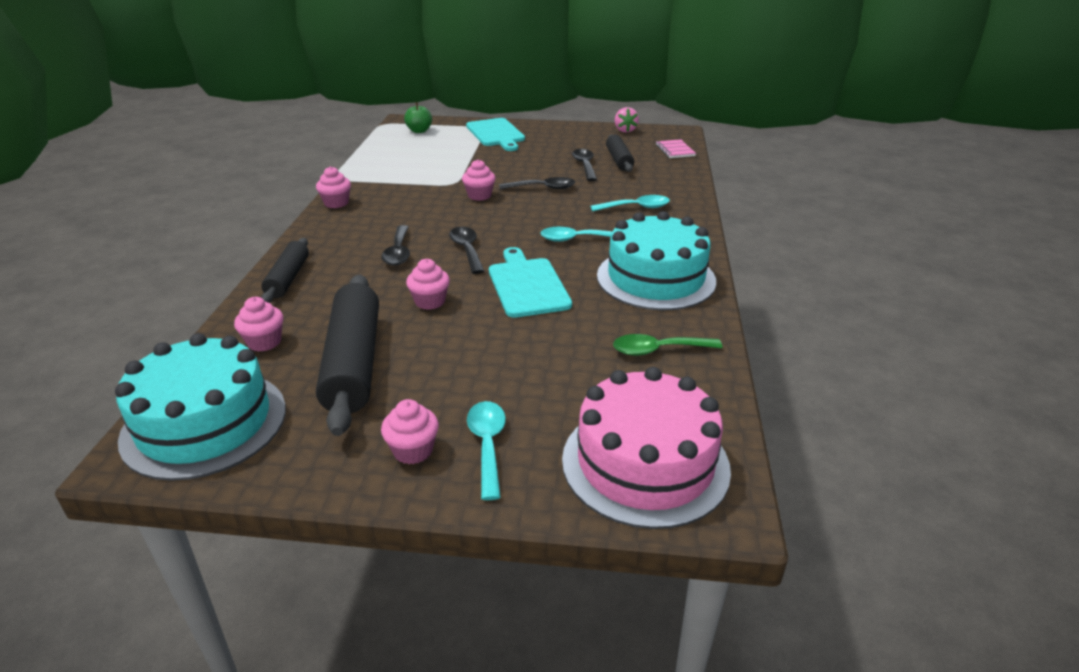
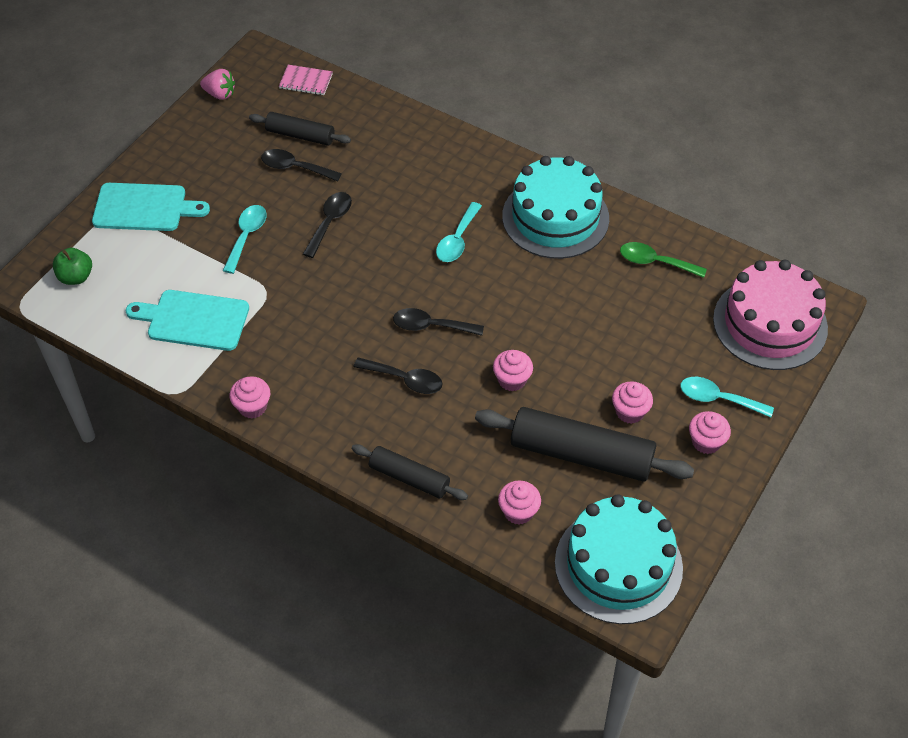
camera: 65 degrees left, 20 degrees up
(479, 196) = (314, 279): pink cupcake -> pink cupcake (630, 412)
(527, 285) = (521, 304): turquoise cutting board -> turquoise cutting board (194, 320)
(636, 207) = (420, 172): turquoise spoon -> turquoise spoon (246, 236)
(658, 350) = (655, 262): green spoon -> green spoon turned 90 degrees clockwise

